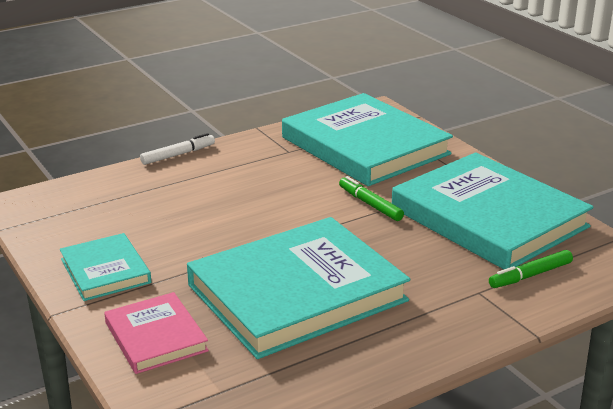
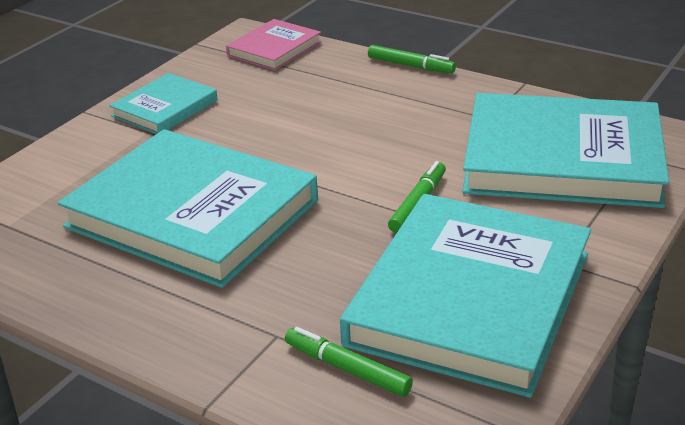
camera: 65 degrees right, 5 degrees up
(155, 337) = (74, 166): pink book -> pink book (274, 49)
(177, 155) = (410, 65): white marker -> green marker
(364, 146) = (562, 158): turquoise book -> turquoise book turned 75 degrees clockwise

